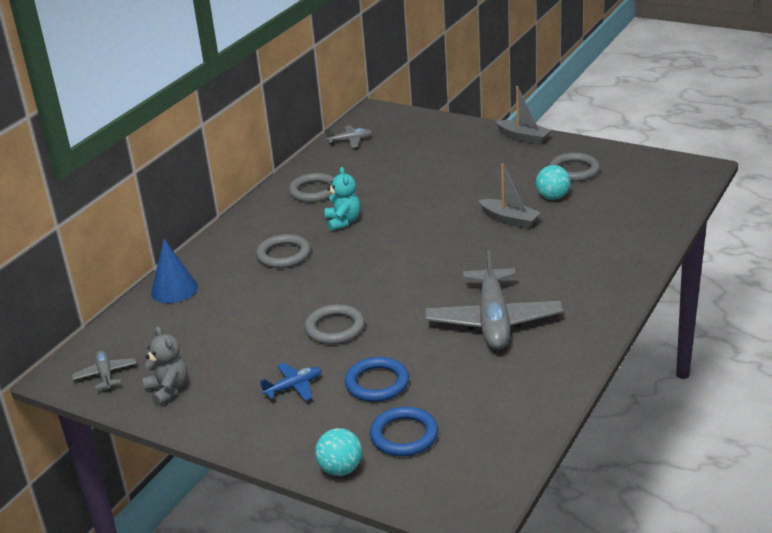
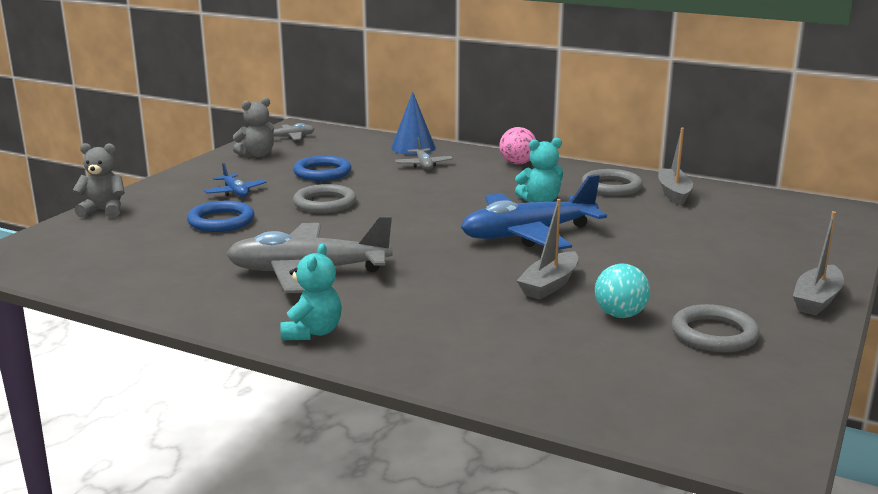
camera: 85 degrees right, 10 degrees down
(241, 232) = (517, 163): none -> pink ball
(283, 255) = (470, 180): grey ring -> none
(333, 167) = (674, 193): none -> grey boat
(340, 469) = (104, 211): turquoise ball -> grey teddy bear
(350, 141) = (750, 199): grey plane -> grey plane (423, 165)
(404, 435) = (131, 232): blue ring -> blue ring (322, 173)
(417, 227) = (528, 234): none -> blue plane
(598, 308) = (312, 332): none -> turquoise teddy bear

